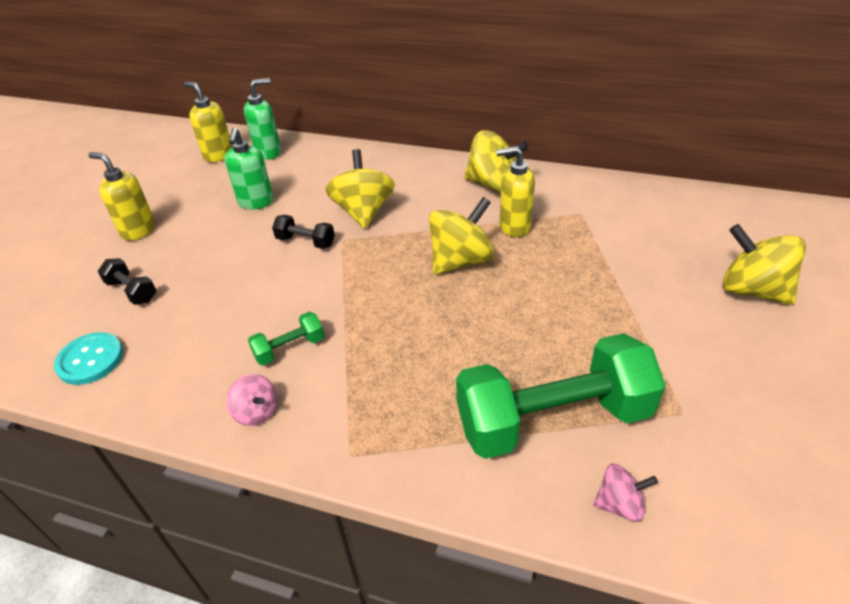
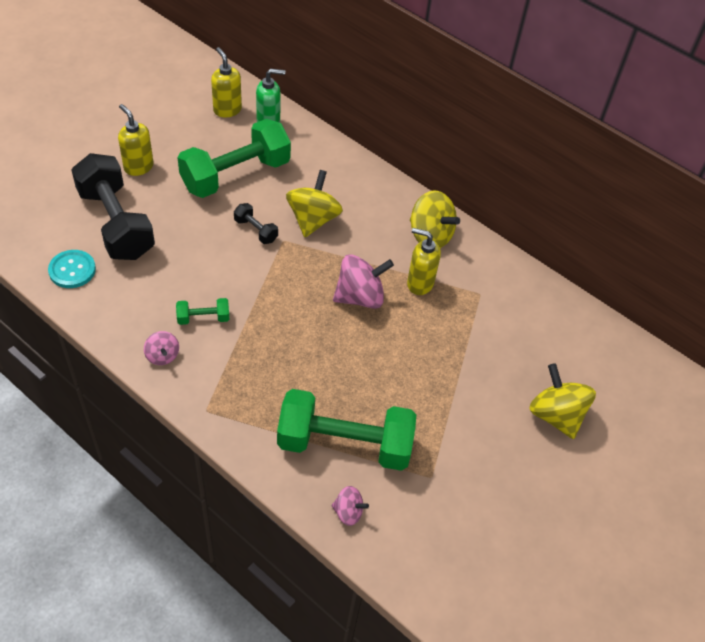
camera: 15 degrees right, 10 degrees up
(132, 291) = (116, 223): black dumbbell -> black dumbbell, size x2.33
(256, 202) = (235, 175): green soap dispenser -> green dumbbell
(461, 260) = (360, 297): yellow spinning top -> pink spinning top

